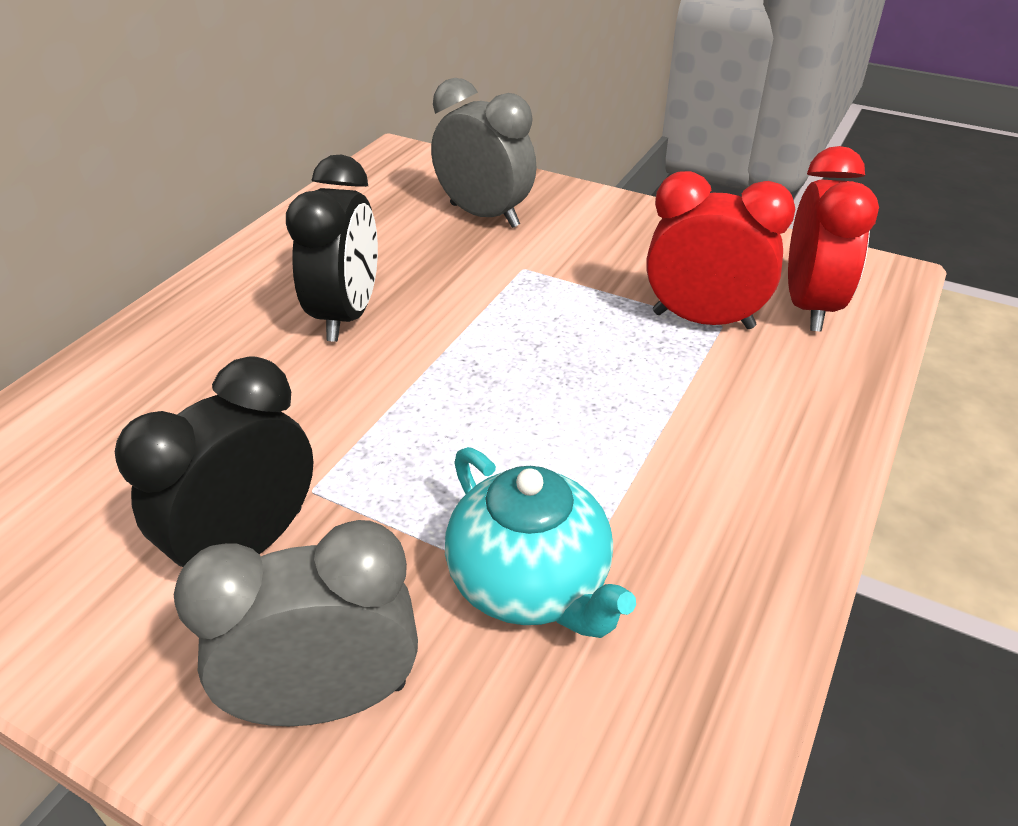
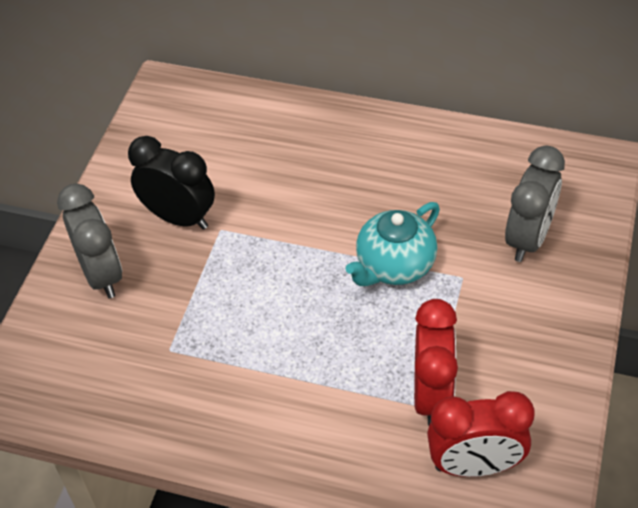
camera: 80 degrees right, 10 degrees up
(347, 315) = (373, 197): black clock -> none
(531, 584) = (175, 335): turquoise teapot -> turquoise teapot (394, 266)

